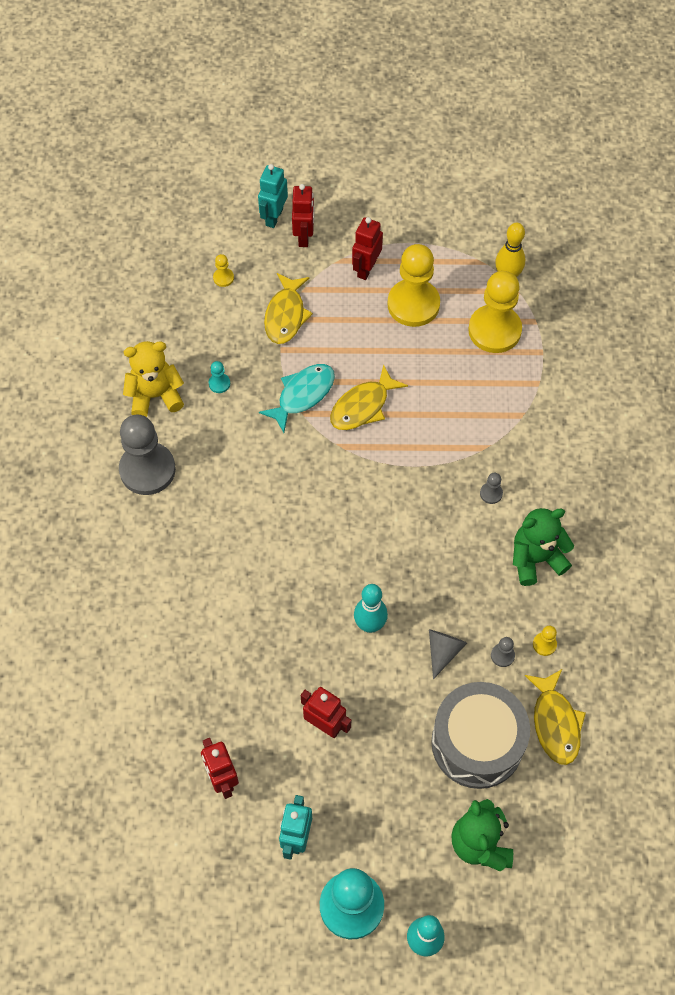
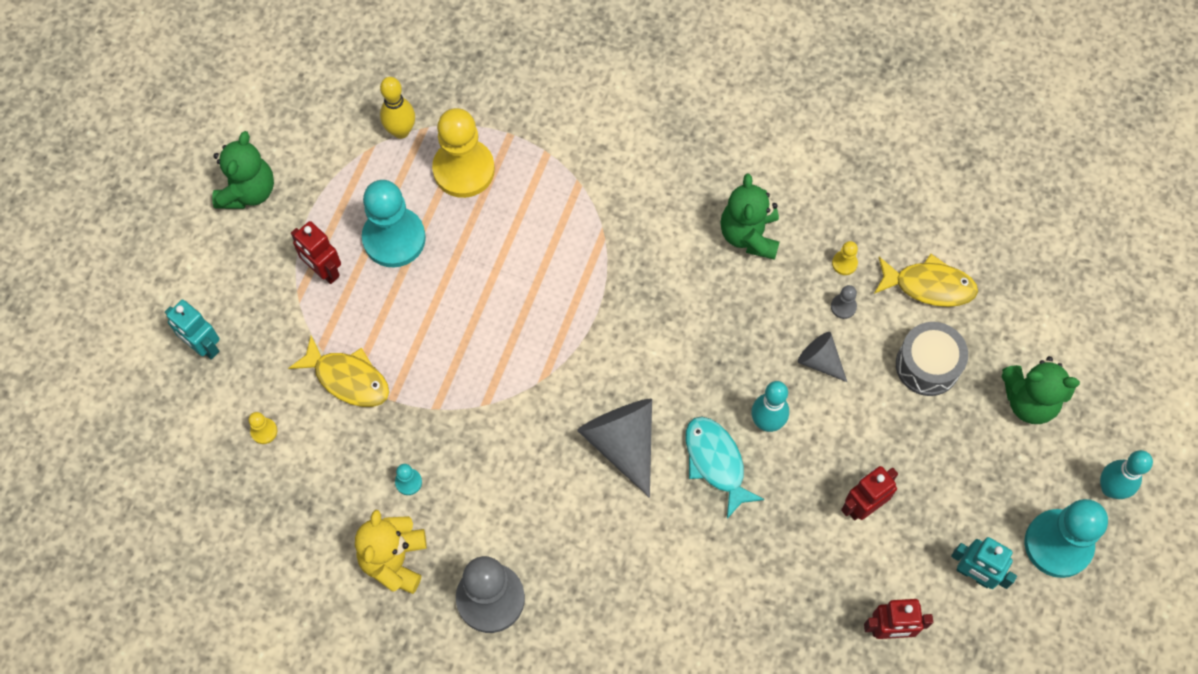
camera: 70 degrees left, 5 degrees up
(302, 395) = (462, 396): turquoise fish -> turquoise fish (716, 462)
(304, 236) = (247, 322): red robot -> none
(308, 521) = (622, 443): none -> grey cone
(363, 406) = (503, 337): yellow fish -> none
(409, 198) = (248, 191): none -> green teddy bear
(413, 304) = (394, 238): yellow pawn -> turquoise pawn
(477, 743) = (927, 365): grey drum -> grey drum, size x0.66
(491, 493) = (659, 248): grey pawn -> none

